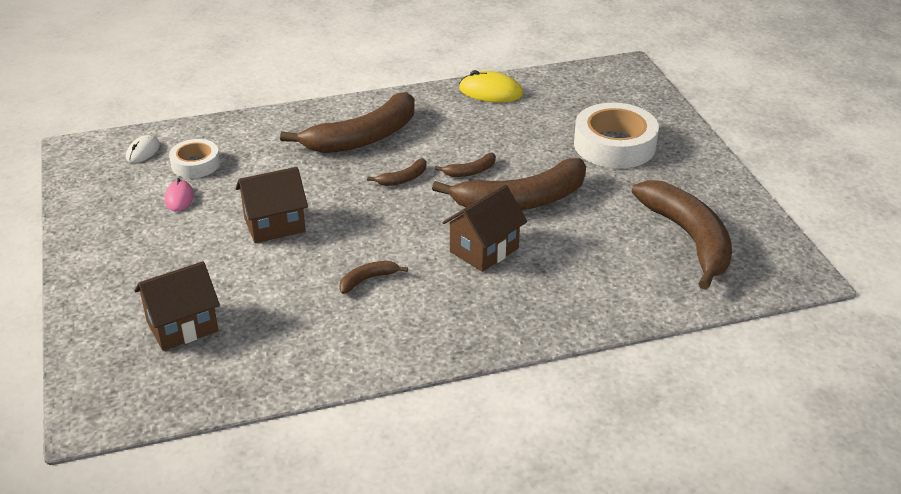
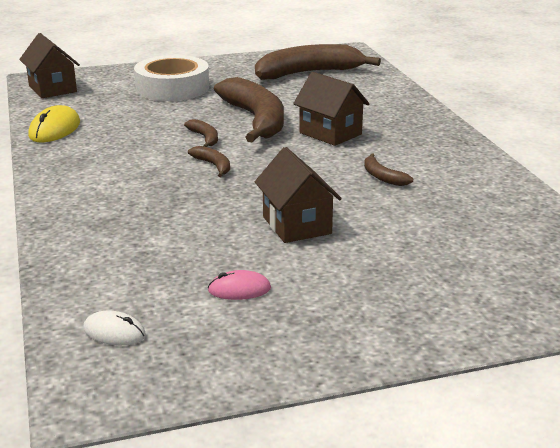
camera: 90 degrees left, 10 degrees down
(182, 326) = (484, 262): brown house -> brown house (52, 89)
(195, 164) = (159, 286): white tape -> none
(363, 138) = (126, 186): brown banana -> none

